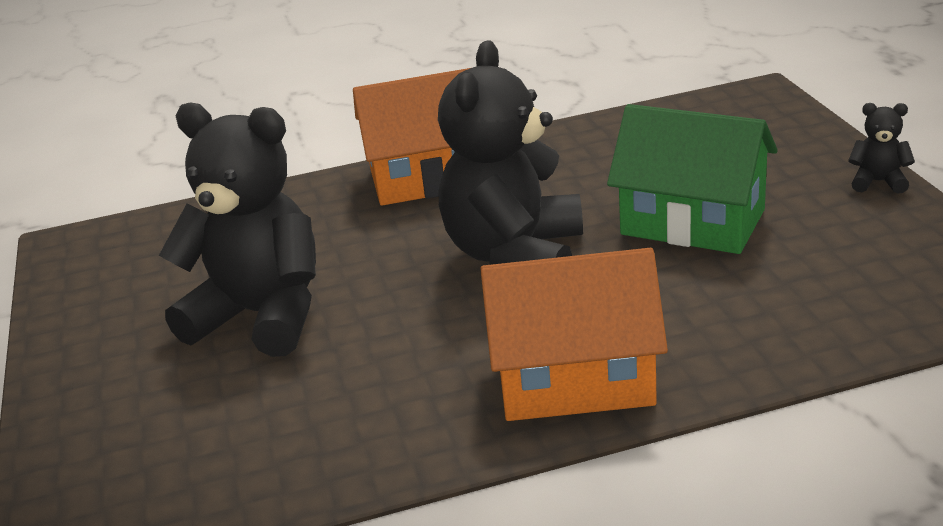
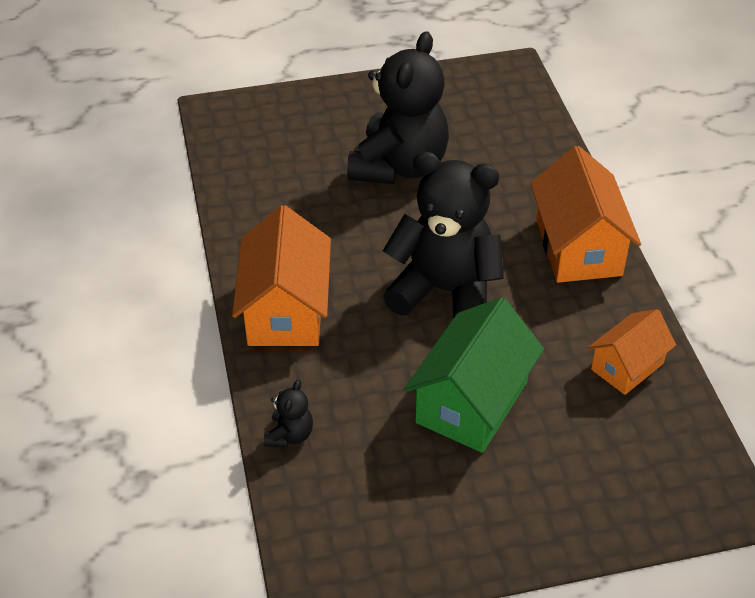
camera: 90 degrees right, 15 degrees up
(608, 143) = (627, 366): none -> orange house
(878, 182) = (517, 548): black teddy bear -> black teddy bear (290, 435)

